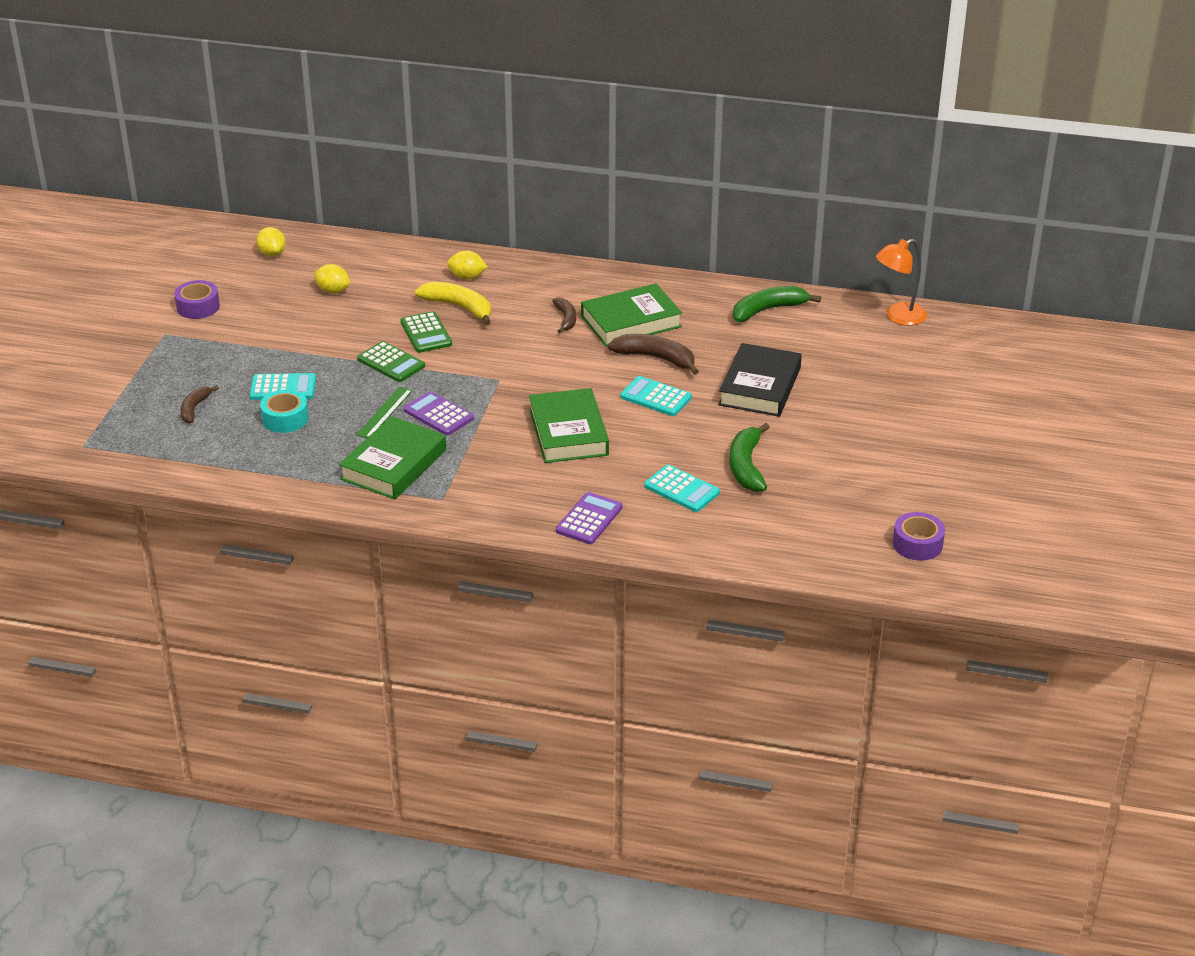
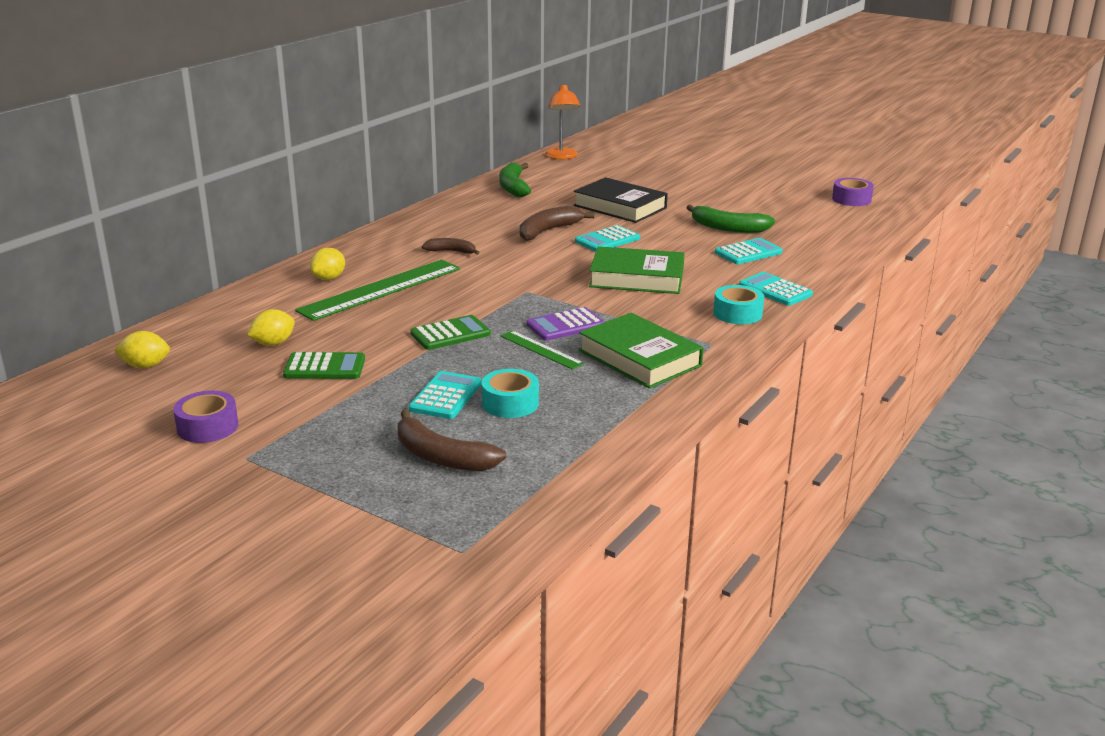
camera: 70 degrees left, 10 degrees down
(194, 408) = (441, 457): brown banana -> brown banana, size x1.63
(426, 333) = (412, 310): green calculator -> green calculator (324, 367)
(459, 307) = (381, 289): yellow banana -> green ruler
(518, 503) = (737, 313): none -> turquoise tape
(589, 519) = (775, 290): purple calculator -> turquoise calculator
(631, 321) = (482, 230): green book -> none

